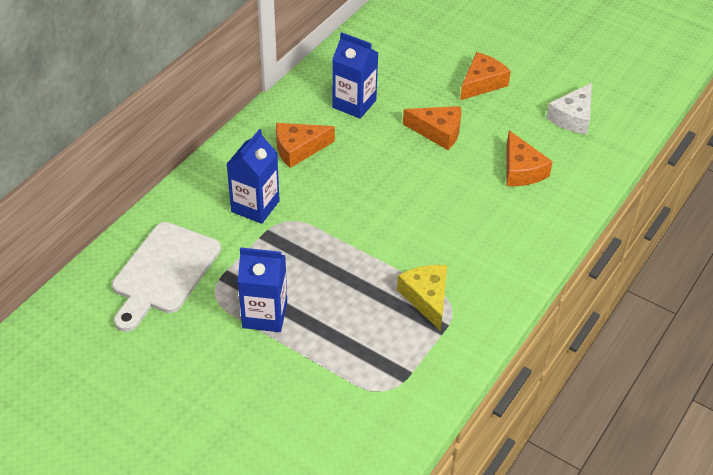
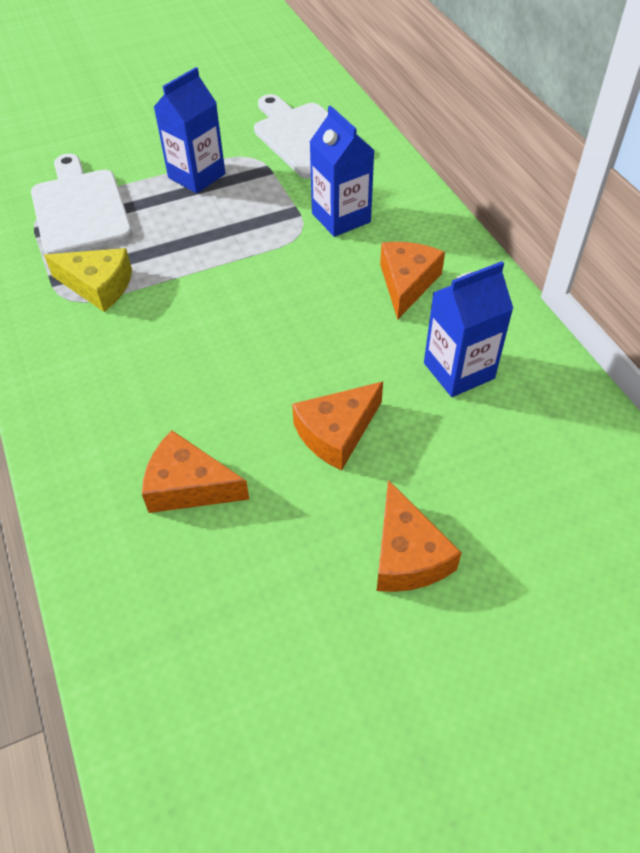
camera: 125 degrees right, 5 degrees up
(360, 365) = (79, 209): none -> white cutting board
(572, 117) = (234, 638): white cheese -> none

